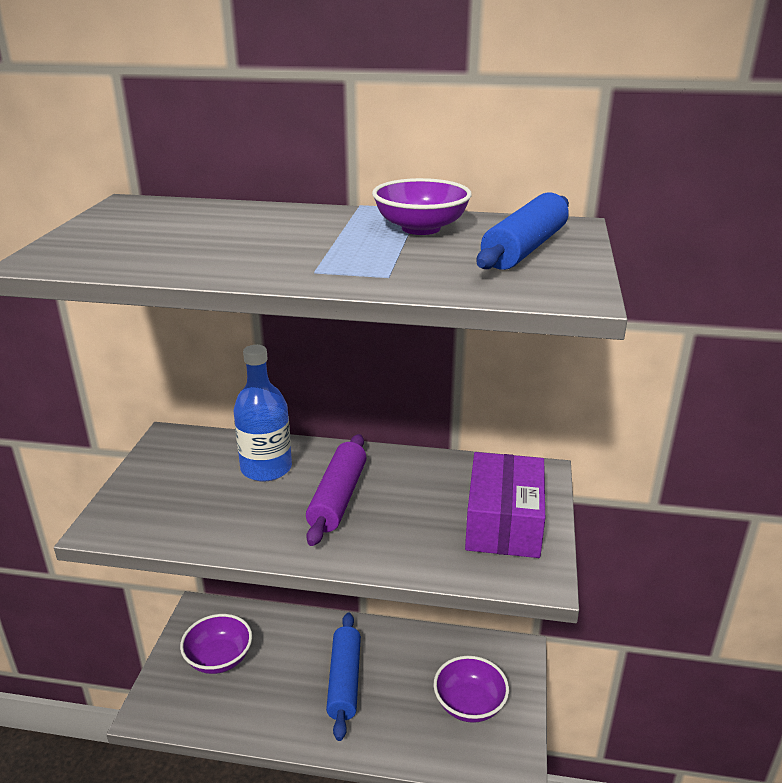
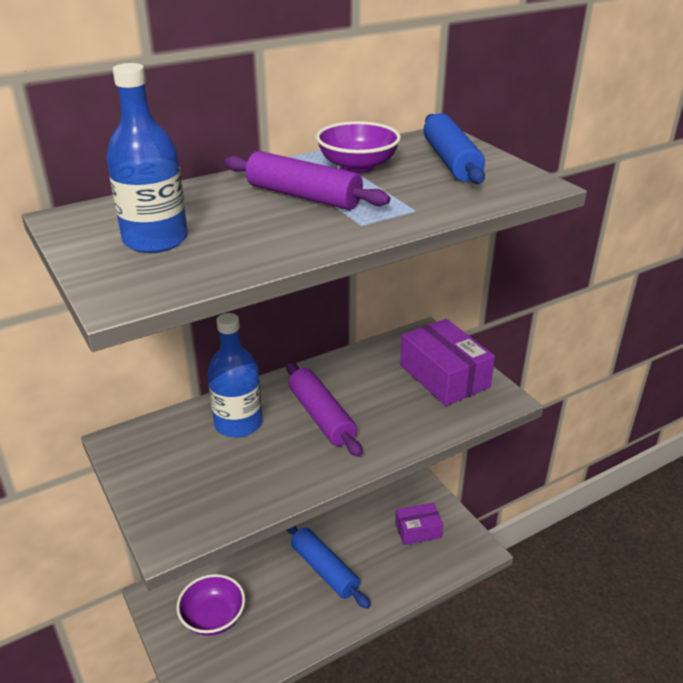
camera: 40 degrees left, 5 degrees up
(145, 233) = (155, 240): none -> blue bottle
(319, 237) = (303, 196): none -> purple rolling pin
(469, 704) = (418, 530): purple bowl -> purple box

